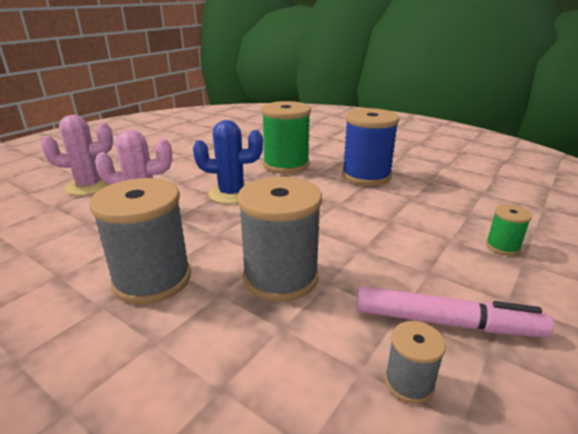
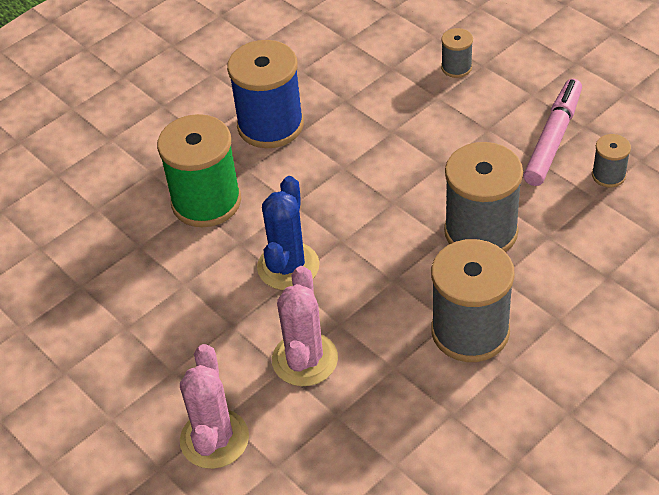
camera: 75 degrees left, 20 degrees up
(502, 246) = (456, 67): green spool -> grey spool

